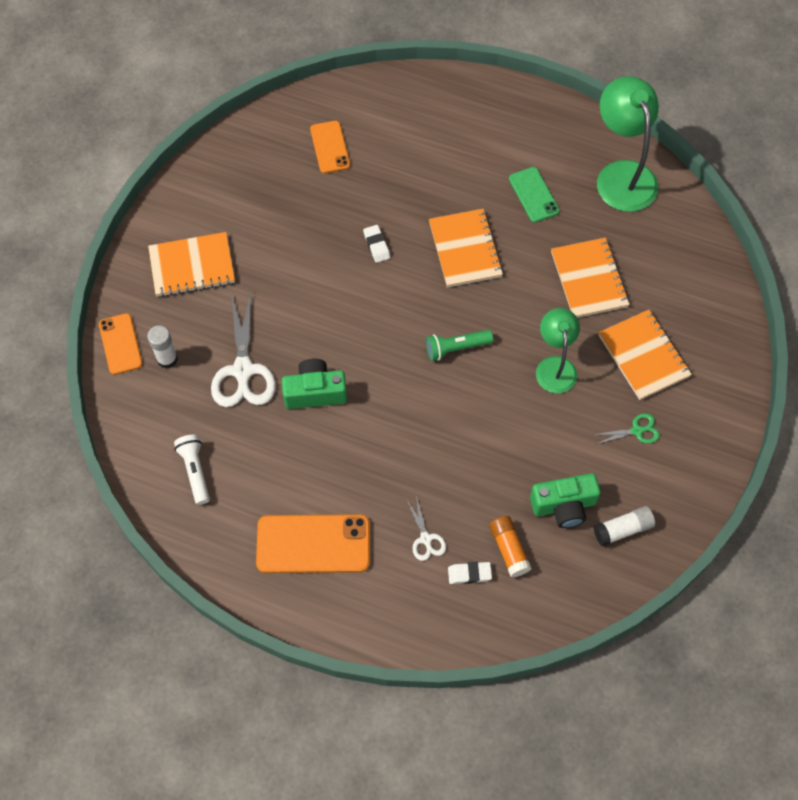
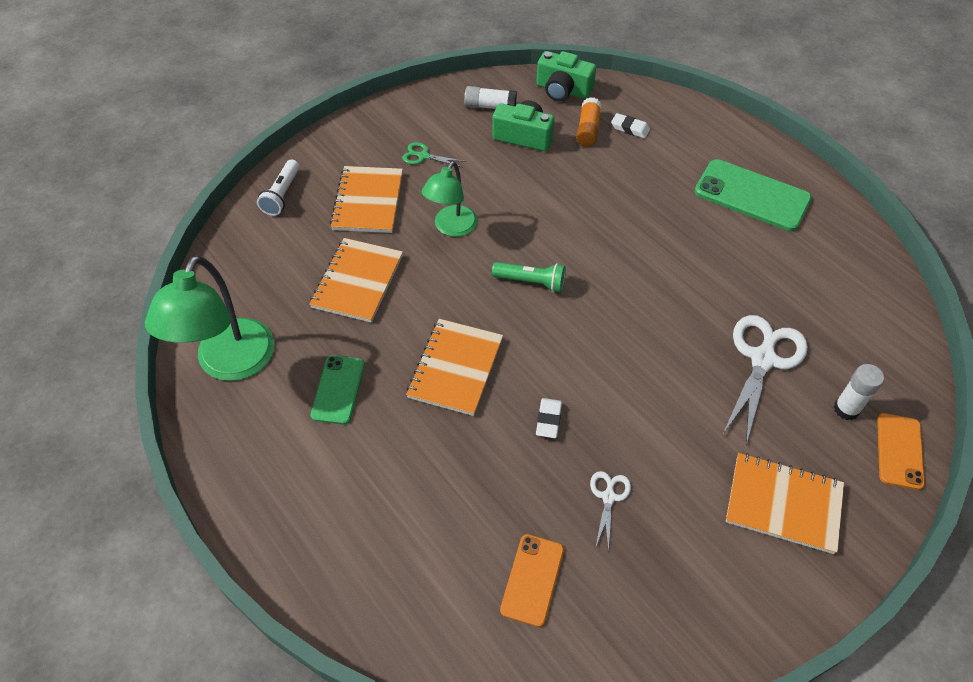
camera: 150 degrees left, 10 degrees down
(195, 471) = (845, 292): white flashlight -> white flashlight (282, 195)
(313, 544) = (752, 195): orange phone -> green phone
(315, 392) = (694, 306): green camera -> green camera (563, 90)
(425, 539) = (652, 161): white scissors -> white scissors (608, 497)

